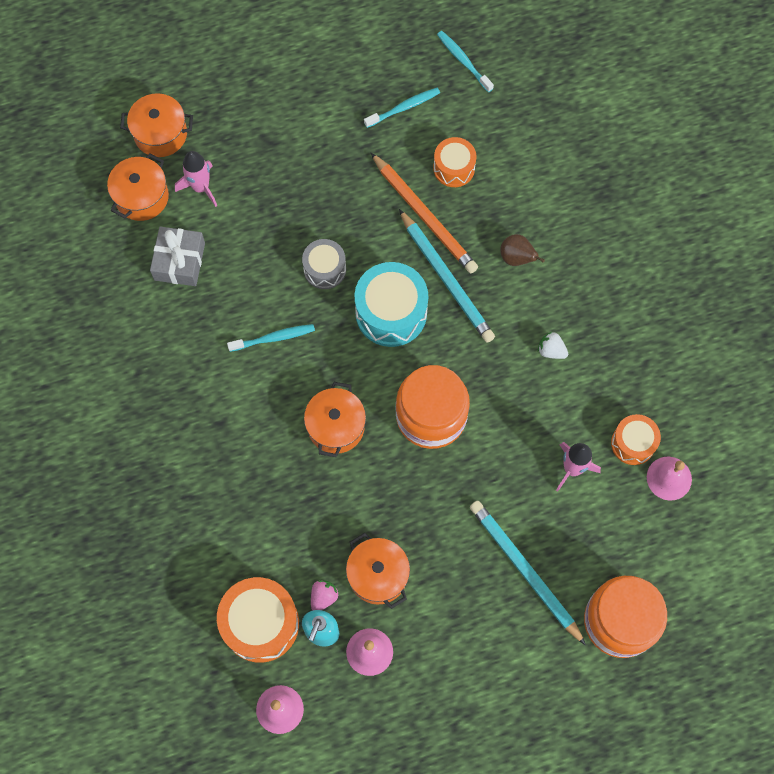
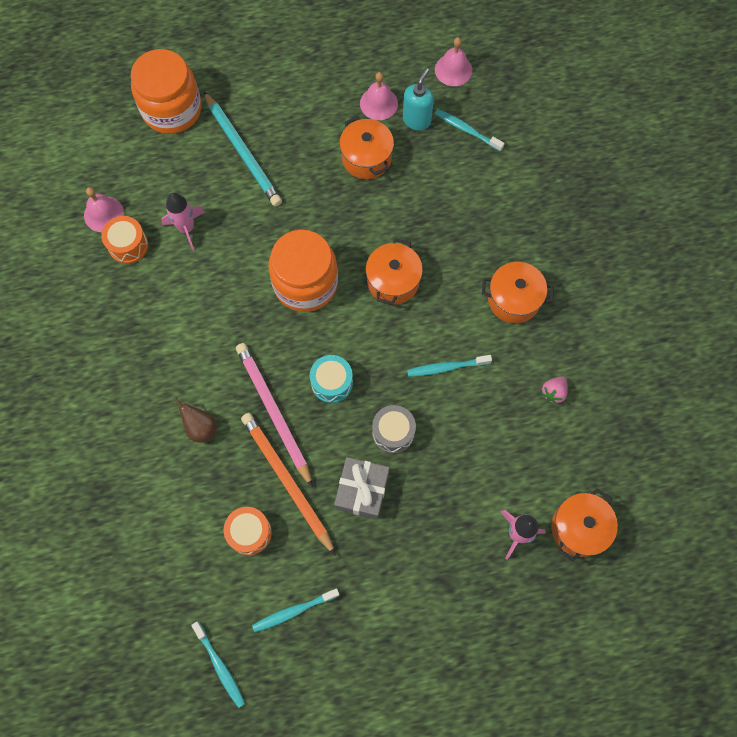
camera: 175 degrees left, 0 degrees up
(160, 134) = (561, 602): orange pot -> orange pot (513, 299)
(179, 261) = (538, 453): grey gift -> grey gift (362, 490)
(260, 623) = (466, 130): orange drum -> turquoise toothbrush
(323, 597) = (413, 145): pink strawberry -> pink strawberry (553, 392)
(391, 313) = (332, 383): turquoise drum -> turquoise drum, size x0.60
(446, 278) = (274, 412): turquoise pencil -> pink pencil
(551, 350) = (185, 334): white strawberry -> none

